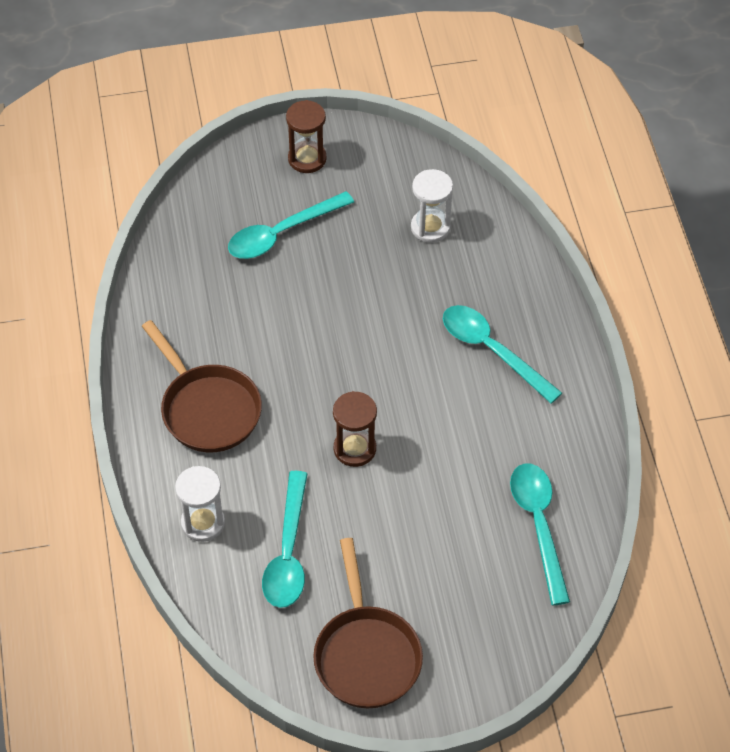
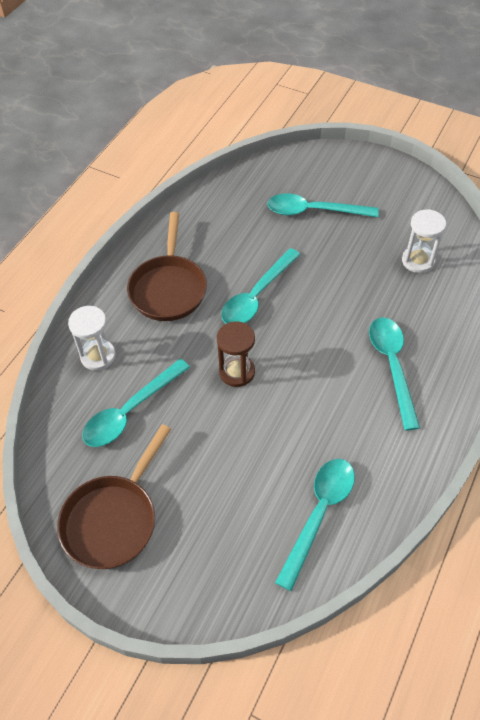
camera: 40 degrees right, 0 degrees up
(305, 361) = (257, 296): none -> turquoise spoon
(307, 159) = (370, 177): brown hourglass -> none

